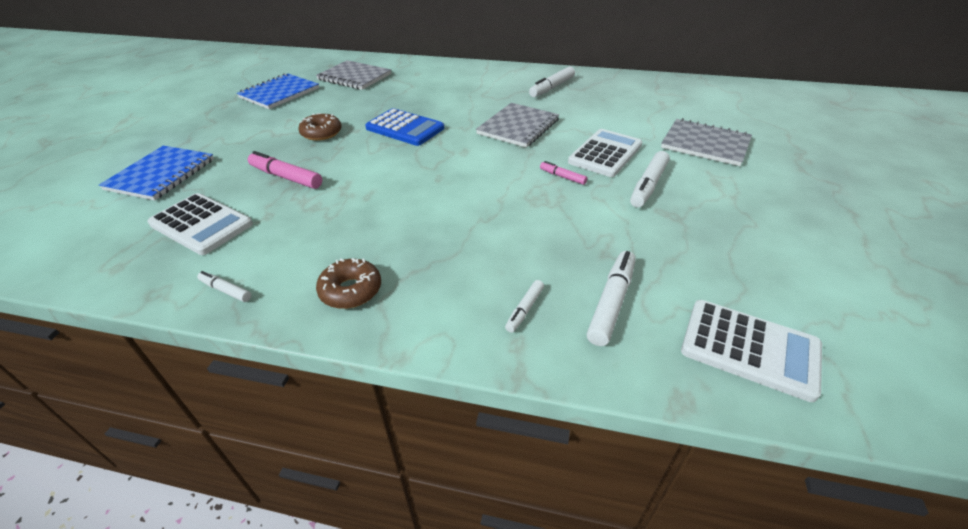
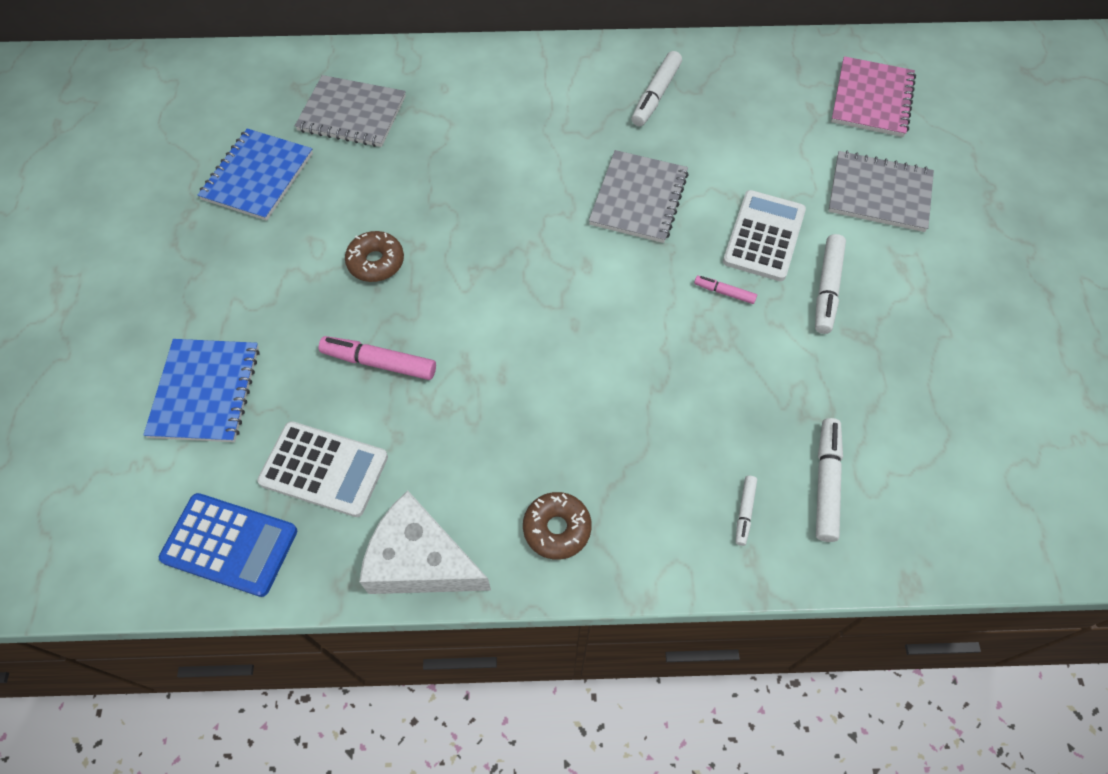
camera: 15 degrees left, 20 degrees up
(226, 290) = (420, 560): white marker -> white cheese
(405, 128) = (487, 229): blue calculator -> blue calculator (230, 545)
(709, 103) = (872, 99): none -> pink notebook
(749, 349) = (960, 511): white calculator -> none

